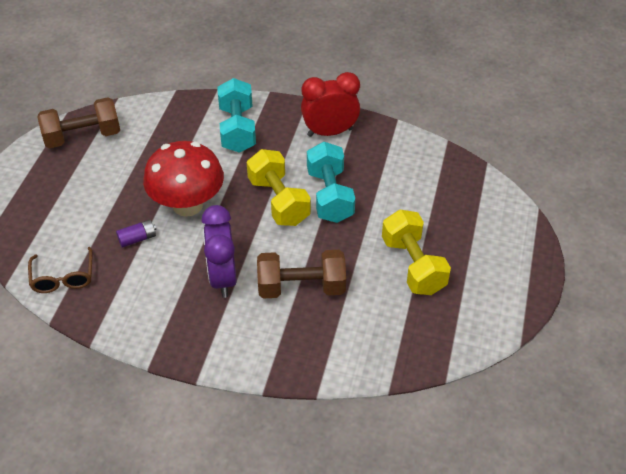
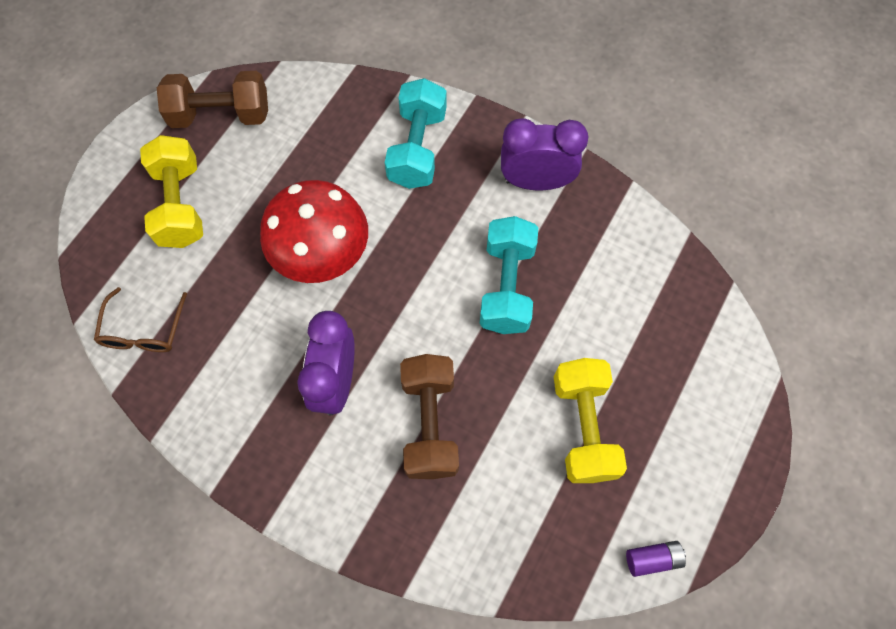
camera: 15 degrees right, 20 degrees up
(137, 239) = (247, 293): purple battery -> purple battery (653, 559)
(278, 201) = (438, 278): yellow dumbbell -> yellow dumbbell (180, 205)
(301, 287) = (430, 423): brown dumbbell -> brown dumbbell turned 75 degrees clockwise
(330, 132) = (536, 182): red clock -> purple clock

